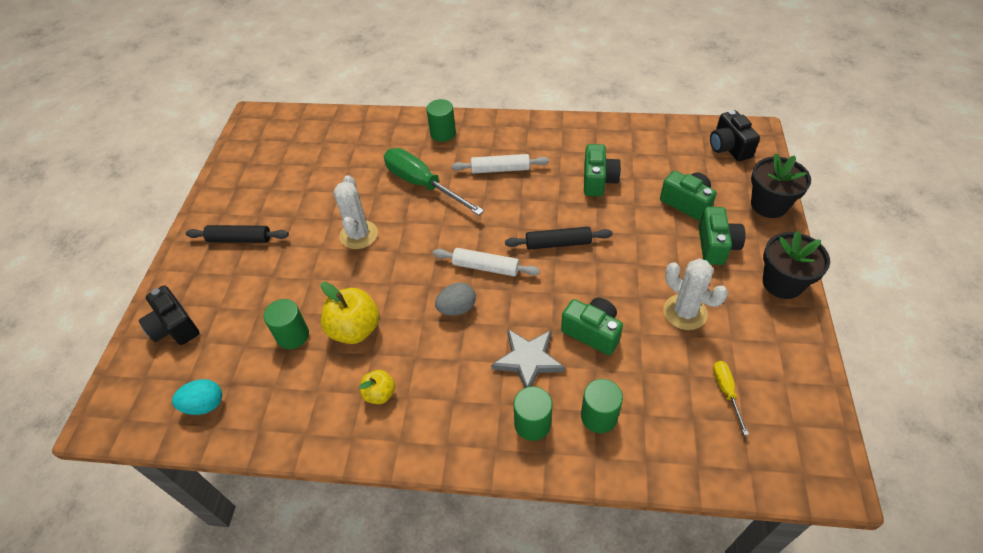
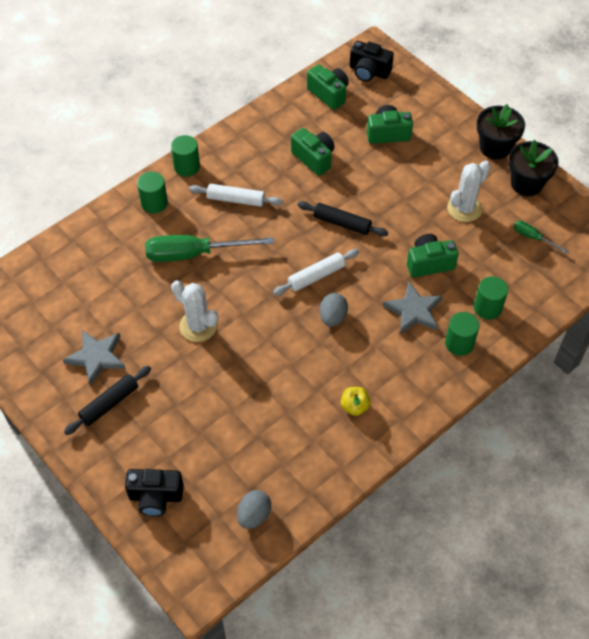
camera: 50 degrees left, 5 degrees up
(204, 405) = (254, 515): turquoise egg -> grey egg
(275, 203) = (96, 357): none -> grey star
(293, 335) = (249, 426): green cylinder -> green cylinder (187, 167)
(355, 329) = (285, 386): yellow apple -> none
(500, 169) = (236, 199): white rolling pin -> white rolling pin turned 60 degrees clockwise
(558, 243) = (342, 223): black rolling pin -> black rolling pin turned 75 degrees clockwise
(685, 312) = (464, 208): white cactus -> white cactus turned 45 degrees counterclockwise
(716, 246) = (436, 151): green camera -> green camera (329, 94)
(726, 391) = (533, 238): yellow screwdriver -> green screwdriver
(769, 205) = (435, 98): black flower pot -> black flower pot (526, 183)

